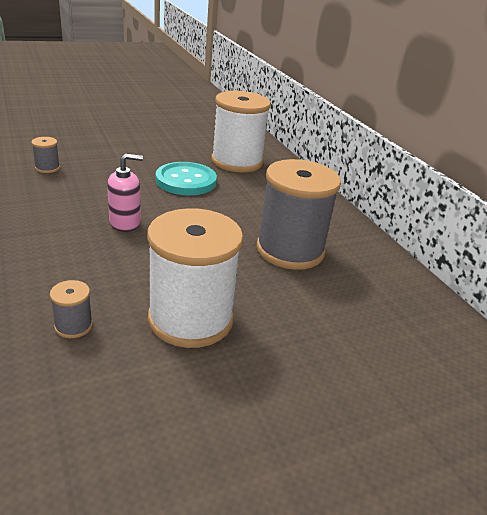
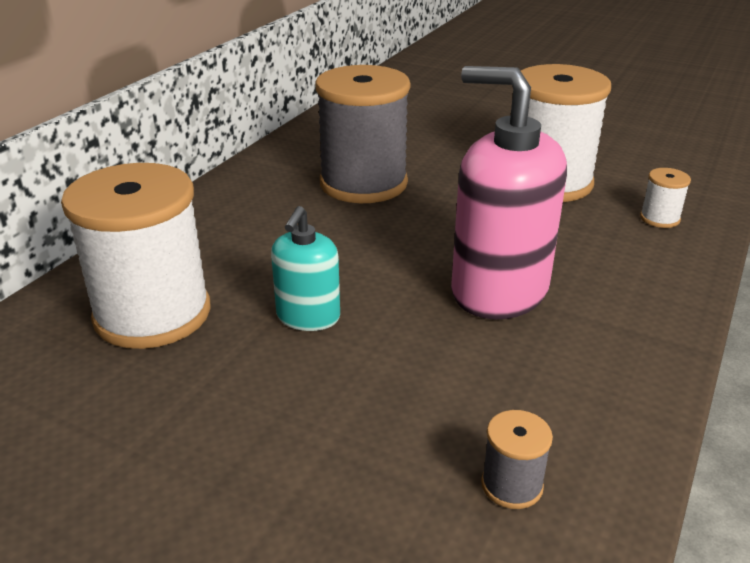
camera: 125 degrees left, 0 degrees up
(73, 326) = (659, 218): grey spool -> white spool
(125, 223) = (499, 290): pink soap dispenser -> pink soap dispenser, size x1.85
(186, 181) = (308, 317): turquoise button -> turquoise soap dispenser

